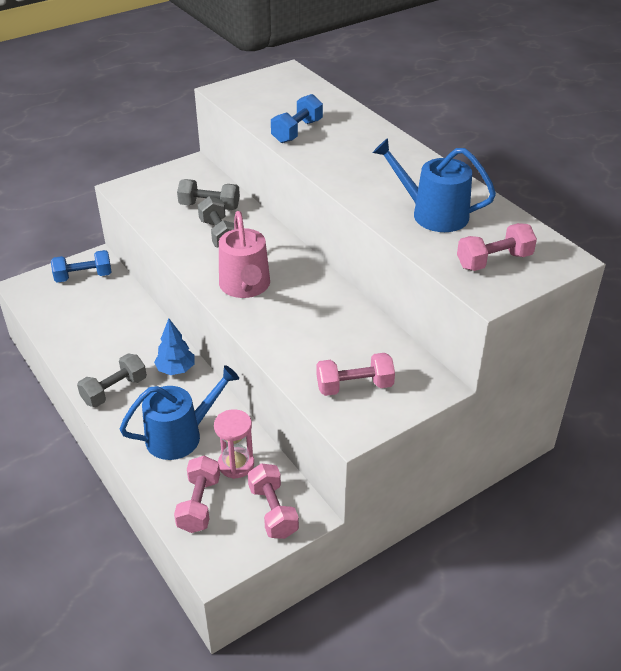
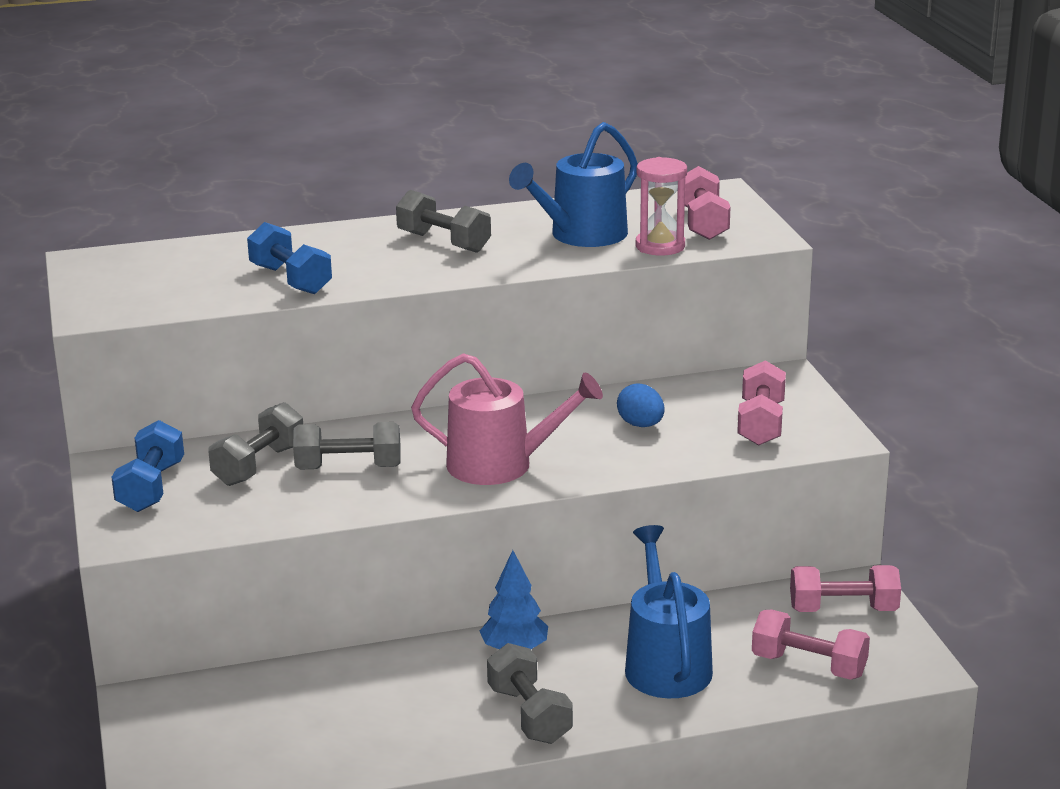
camera: 70 degrees left, 15 degrees down
(83, 276) = (186, 719): blue dumbbell -> blue dumbbell (151, 487)
(236, 464) = (746, 625): pink hourglass -> pink hourglass (660, 246)
(324, 331) = (640, 425): none -> blue egg
(384, 166) = (444, 242): none -> grey dumbbell

